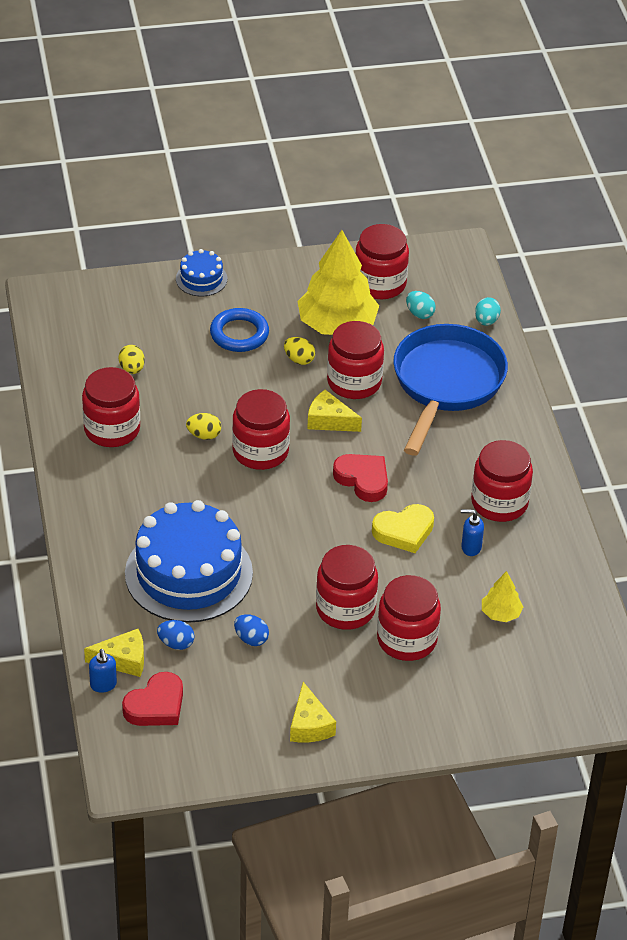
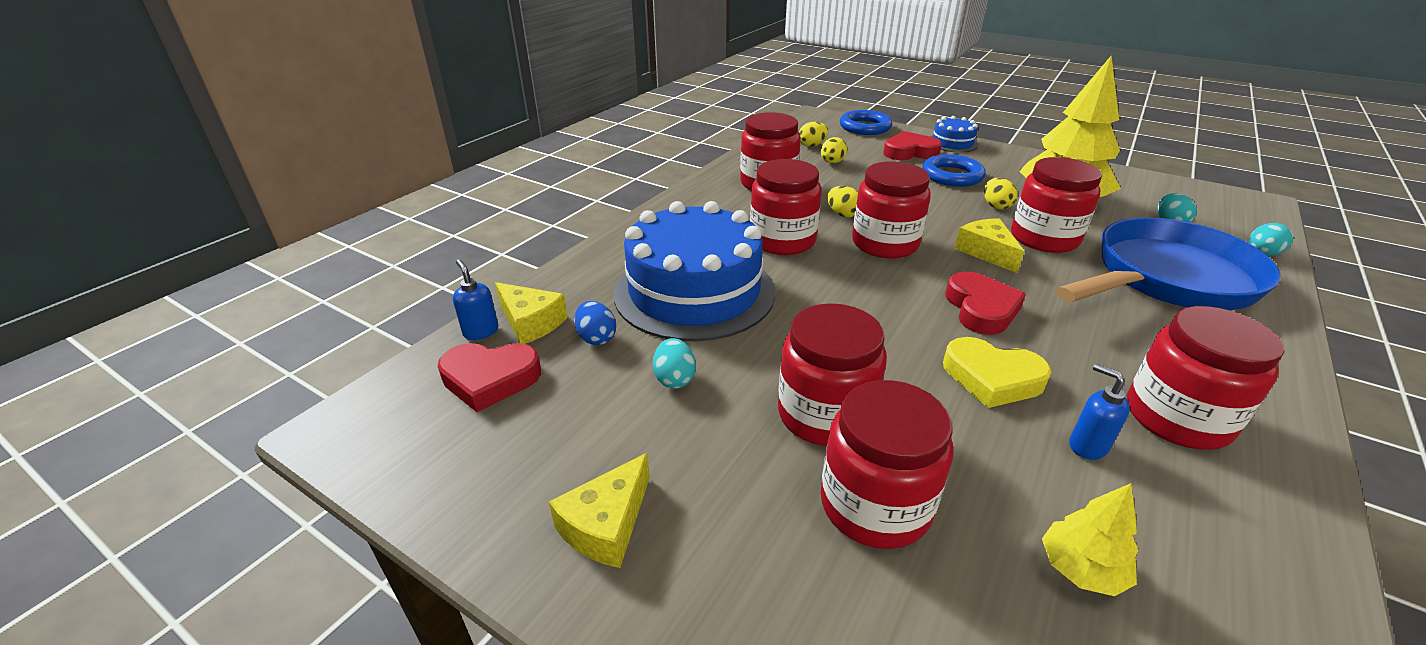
camera: 45 degrees right, 10 degrees down
(89, 351) = (812, 145): none -> yellow egg
(103, 685) = (481, 331): blue soap dispenser -> blue soap dispenser turned 120 degrees clockwise
(106, 292) = (865, 127): none -> blue ring
(179, 315) = (909, 152): none -> red heart
(251, 639) = (674, 379): blue egg -> turquoise egg
(380, 284) = (1135, 193): red jar -> red jar (782, 240)

